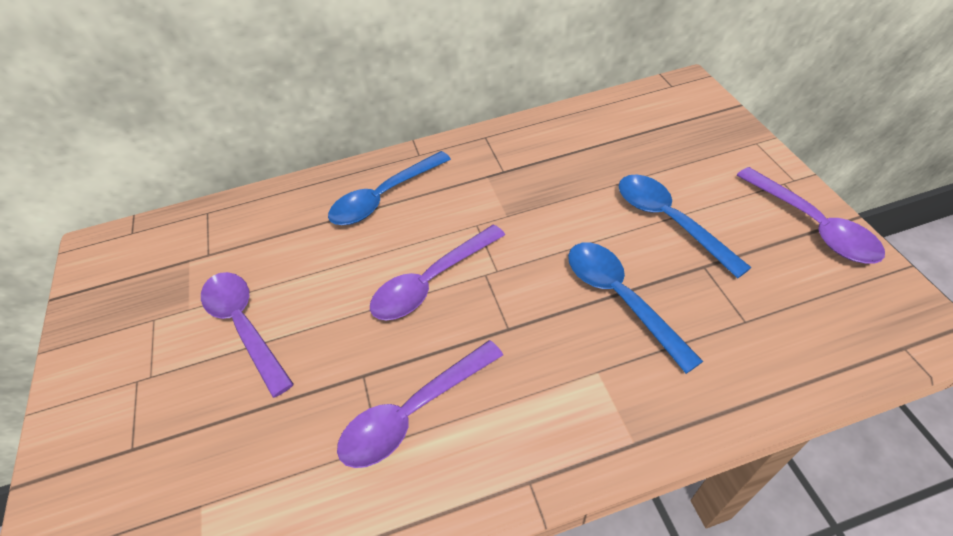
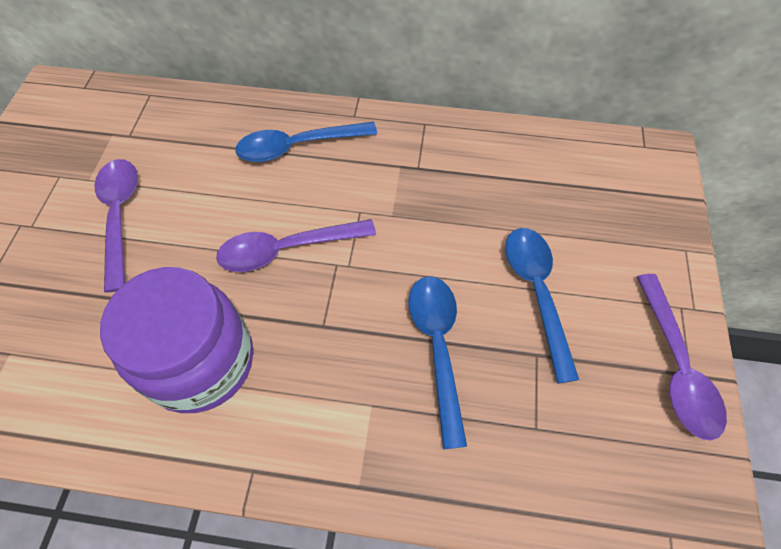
camera: 20 degrees right, 10 degrees up
(413, 412) = (201, 361): purple spoon -> purple jar

